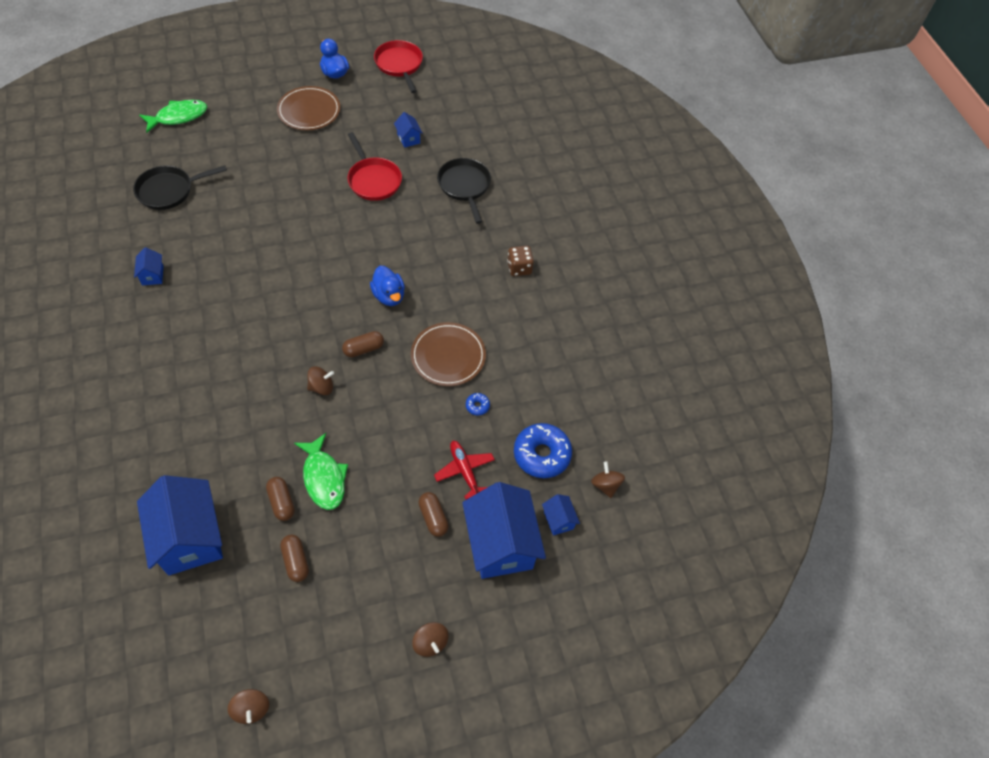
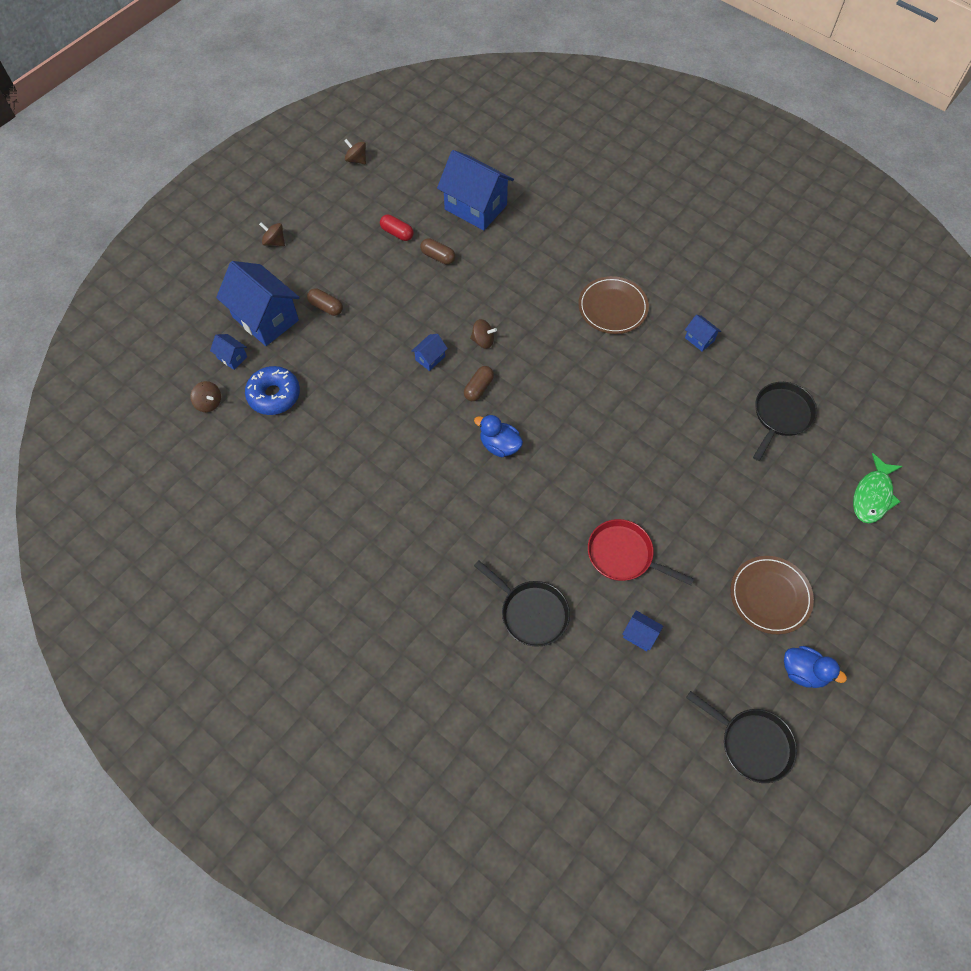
camera: 150 degrees right, 5 degrees up
(296, 561) = (397, 233): brown capsule -> red capsule
(321, 387) = (483, 340): brown spinning top -> brown spinning top turned 120 degrees counterclockwise
(324, 477) = (424, 286): green fish -> none
(380, 400) = (430, 358): none -> blue house
(399, 65) = (751, 743): red pan -> black pan
(448, 356) = (406, 425): brown plate -> brown plate (612, 307)
(464, 470) = (326, 349): red plane -> none
(477, 406) = (351, 400): blue donut -> none
(519, 268) = (406, 551): brown dice -> none

